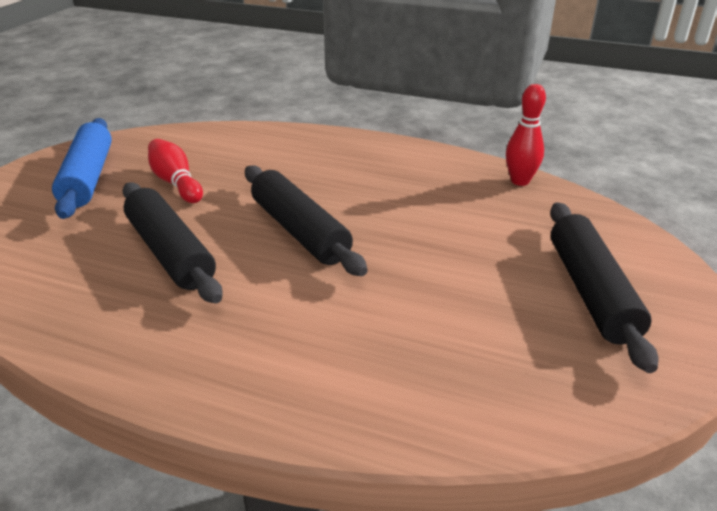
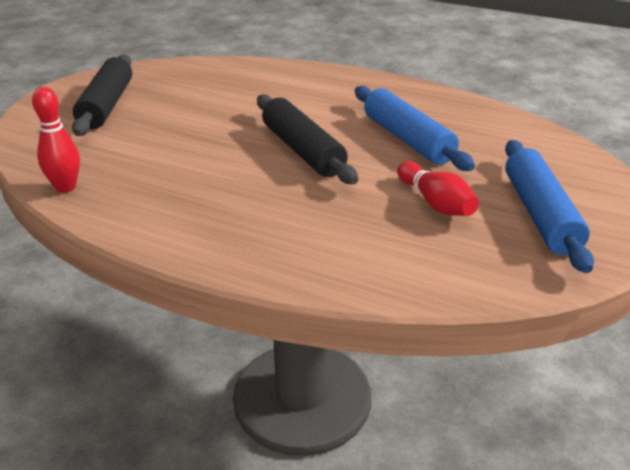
camera: 175 degrees left, 0 degrees up
(170, 252) = (407, 139): black rolling pin -> blue rolling pin

